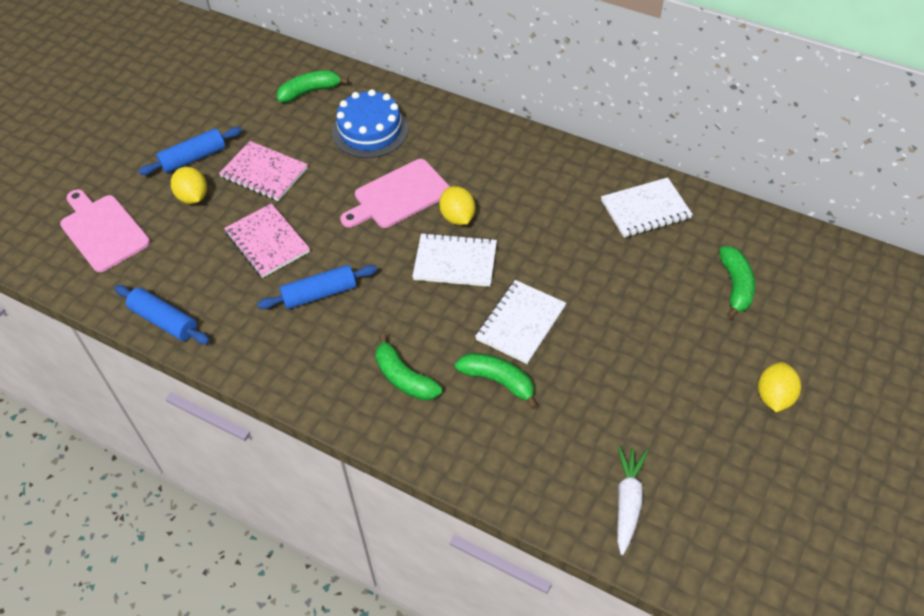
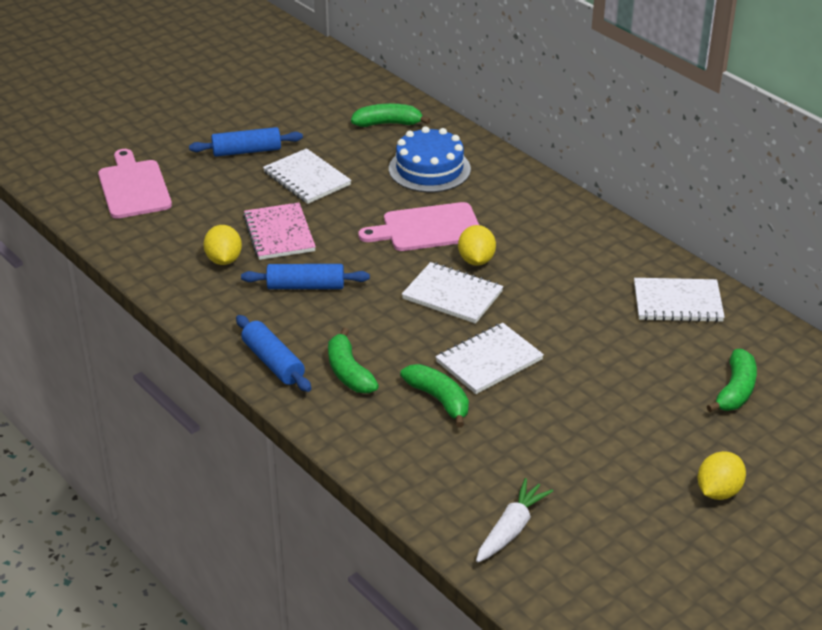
camera: 20 degrees right, 15 degrees down
(164, 321) = (152, 269): blue rolling pin -> blue rolling pin (273, 362)
(193, 197) = (229, 181): yellow lemon -> yellow lemon (224, 260)
(264, 173) = (307, 178): pink notebook -> white notebook

